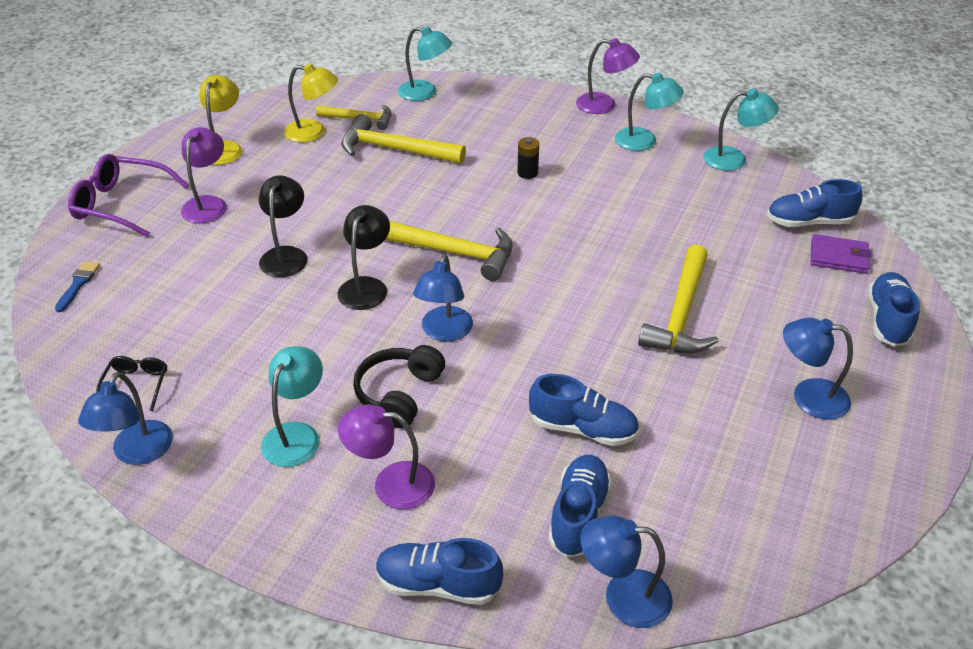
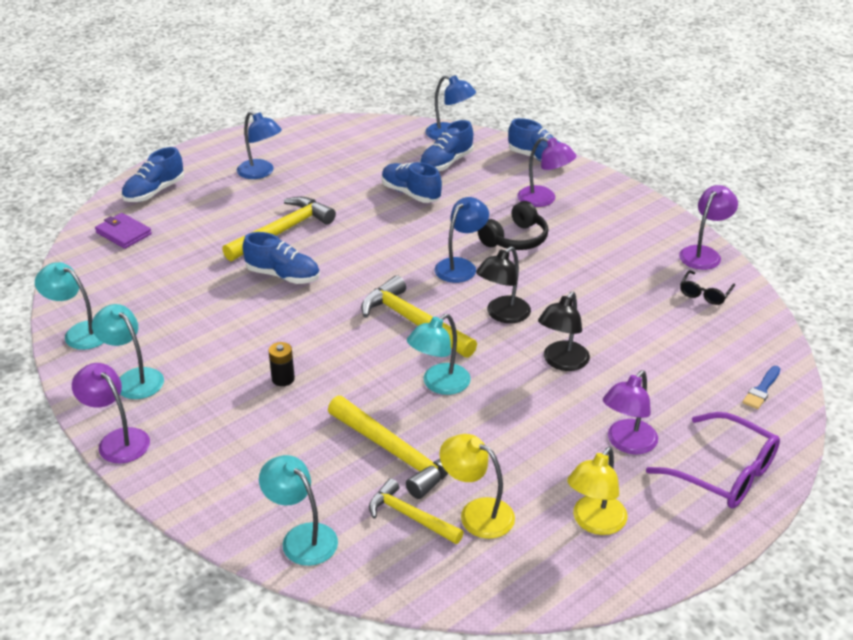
camera: 155 degrees left, 5 degrees down
(137, 453) = (704, 253): blue lamp -> purple lamp
(296, 435) = (594, 236): turquoise lamp -> turquoise lamp (439, 384)
(809, 222) = (105, 262): blue shoe -> blue shoe (283, 275)

